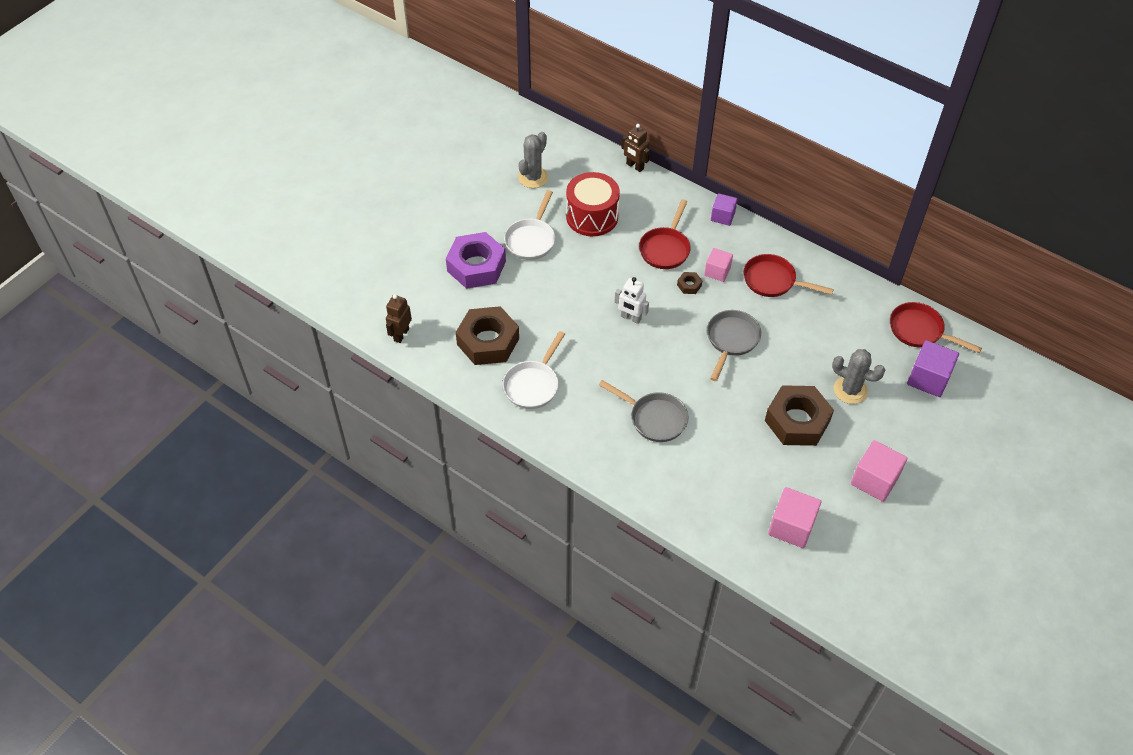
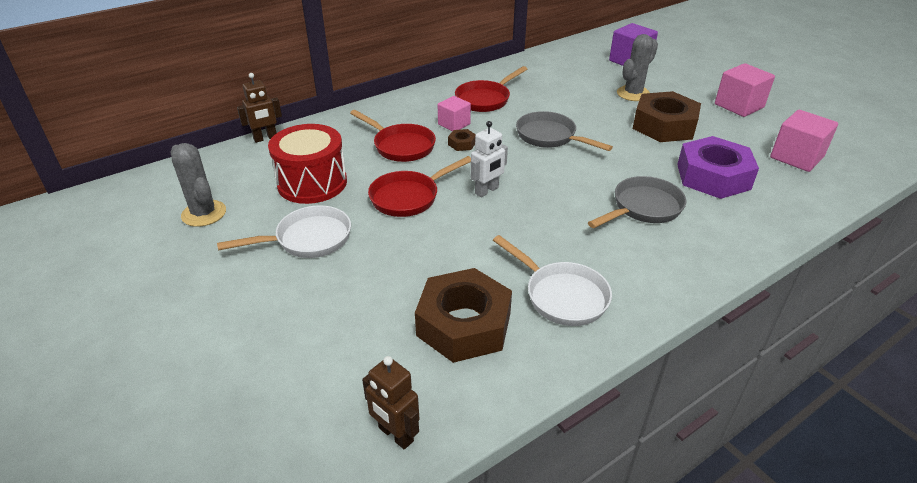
camera: 70 degrees left, 15 degrees down
(476, 266) = (314, 304): purple nut -> purple nut (713, 176)
(531, 239) = (308, 239): white pan -> white pan turned 60 degrees counterclockwise
(722, 216) = (383, 105): purple cube -> none
(920, 331) = (578, 53): red pan -> red pan (409, 197)

